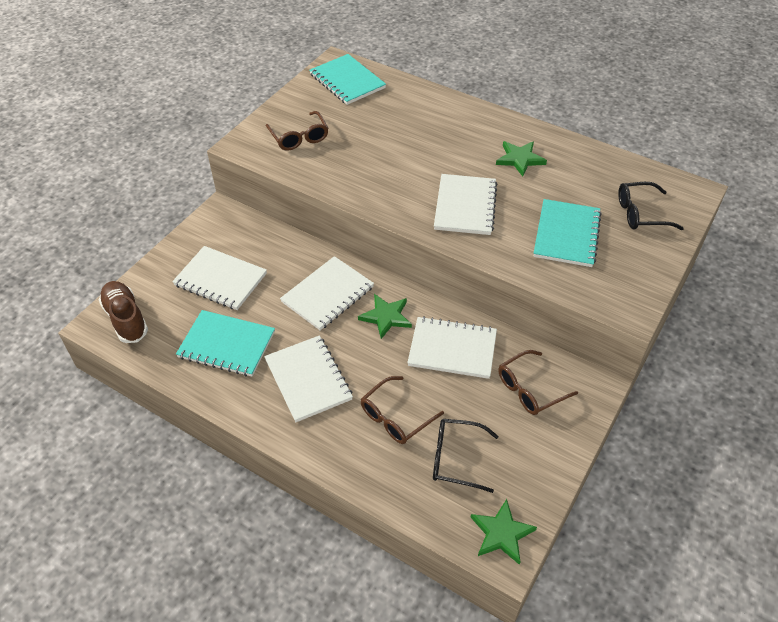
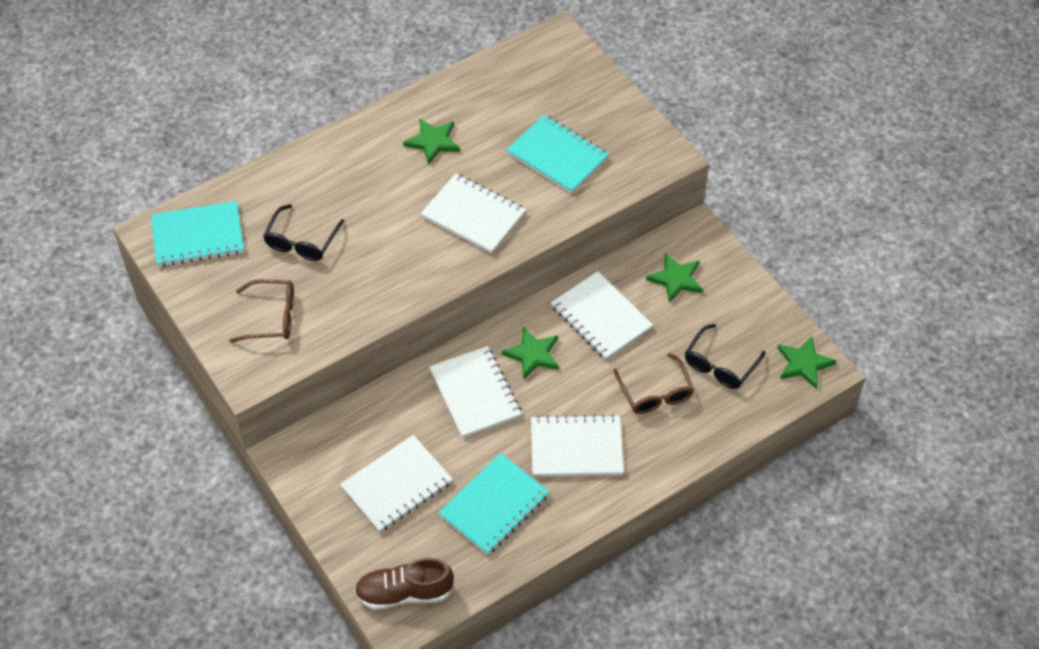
camera: 65 degrees left, 5 degrees up
(452, 349) = (601, 317): white notebook -> white notebook turned 75 degrees counterclockwise
(530, 389) = (676, 279): brown glasses -> green star
(641, 213) = (562, 89): black glasses -> black glasses (301, 241)

